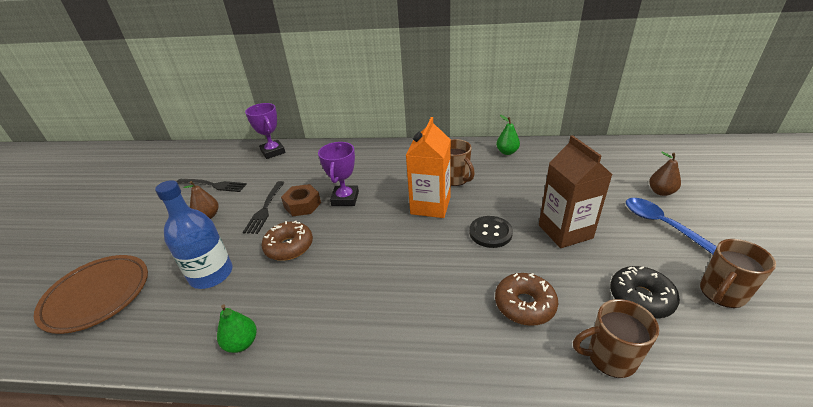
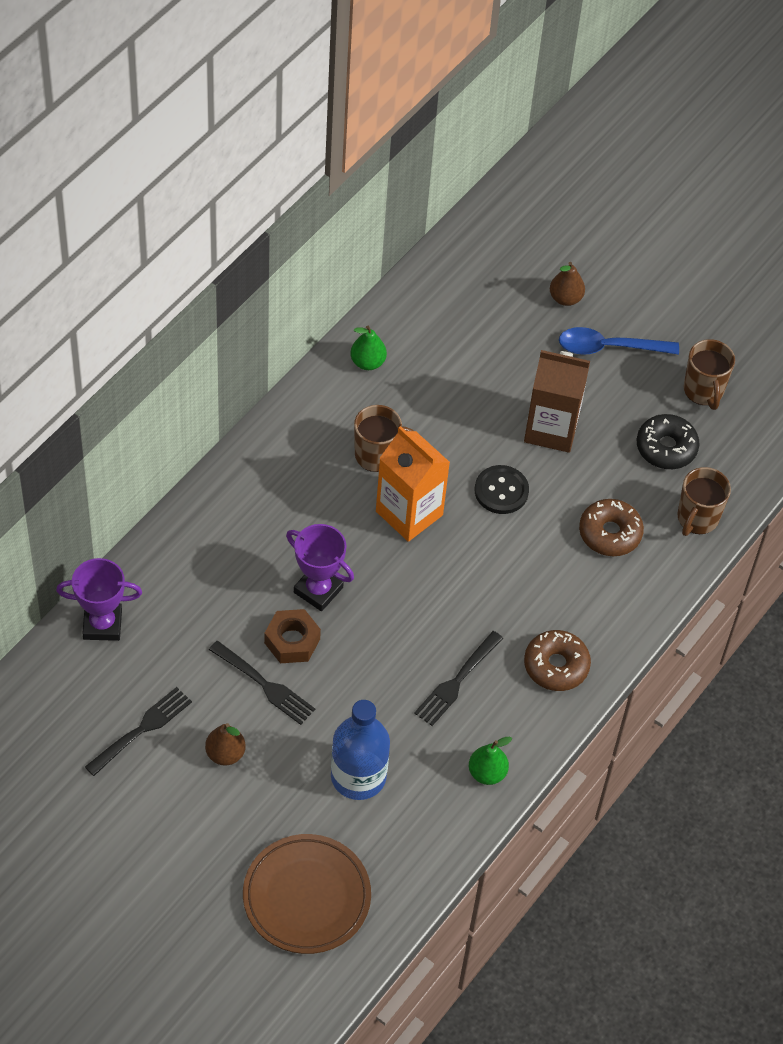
camera: 65 degrees left, 20 degrees up
(289, 247) = (369, 685): brown donut -> brown donut (556, 666)
(320, 285) = (457, 680): none -> black fork

